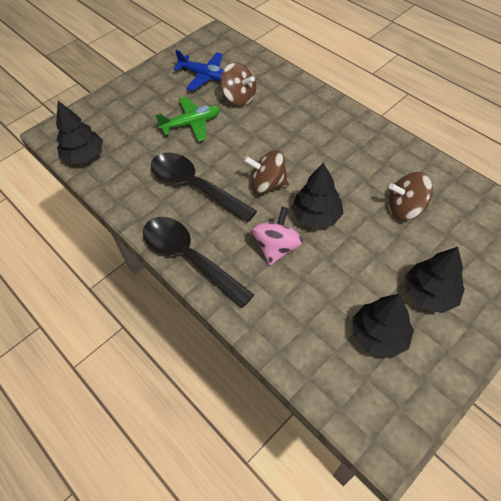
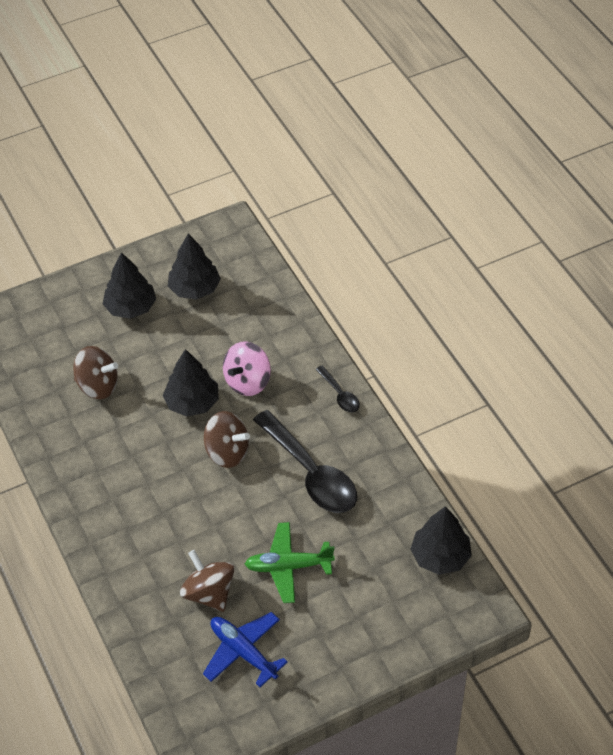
camera: 165 degrees left, 5 degrees down
(189, 257) = (340, 395): black spoon -> black spoon, size x0.47

